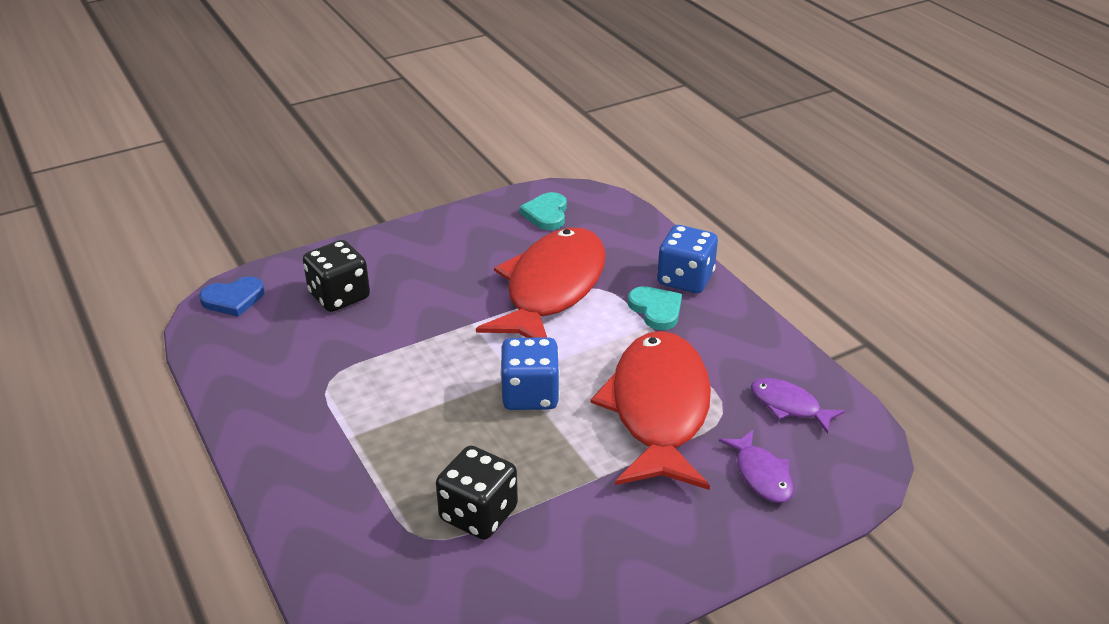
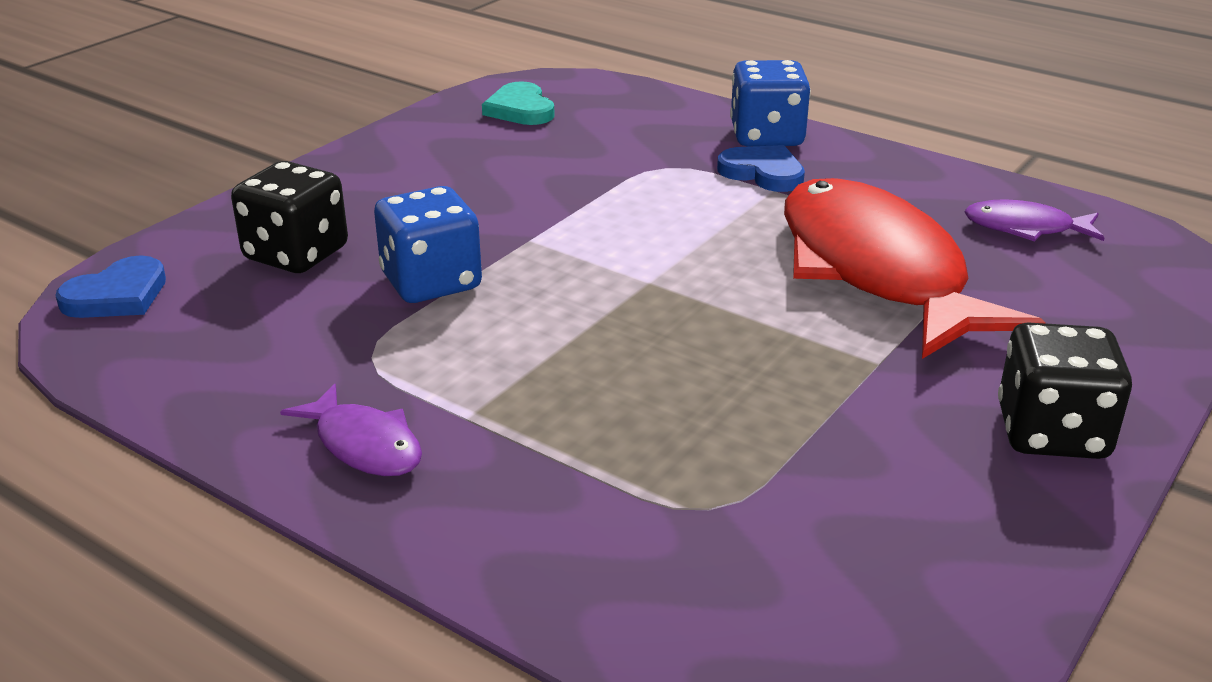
camera: 25 degrees left, 5 degrees down
(478, 514) = (759, 454): black dice -> black dice (1052, 433)
(530, 395) = (691, 297): blue dice -> blue dice (431, 282)
(551, 289) = (605, 181): red fish -> none
(656, 310) = (763, 173): turquoise heart -> blue heart
(761, 475) = (1074, 304): purple fish -> purple fish (364, 445)

